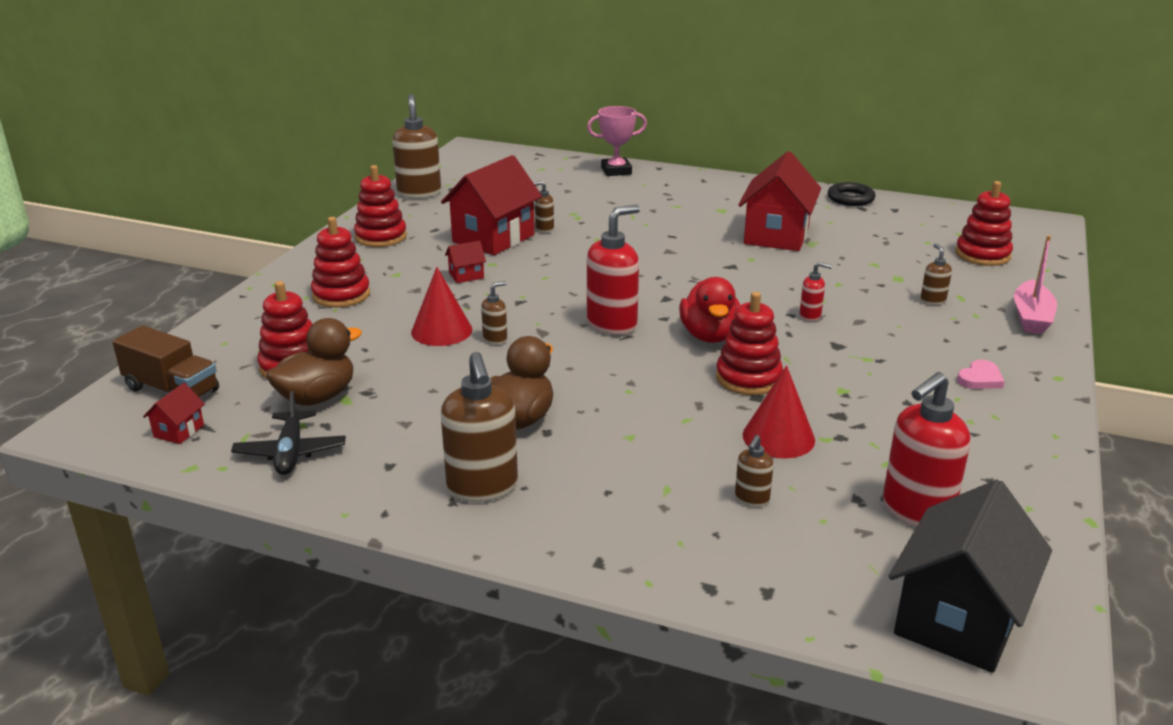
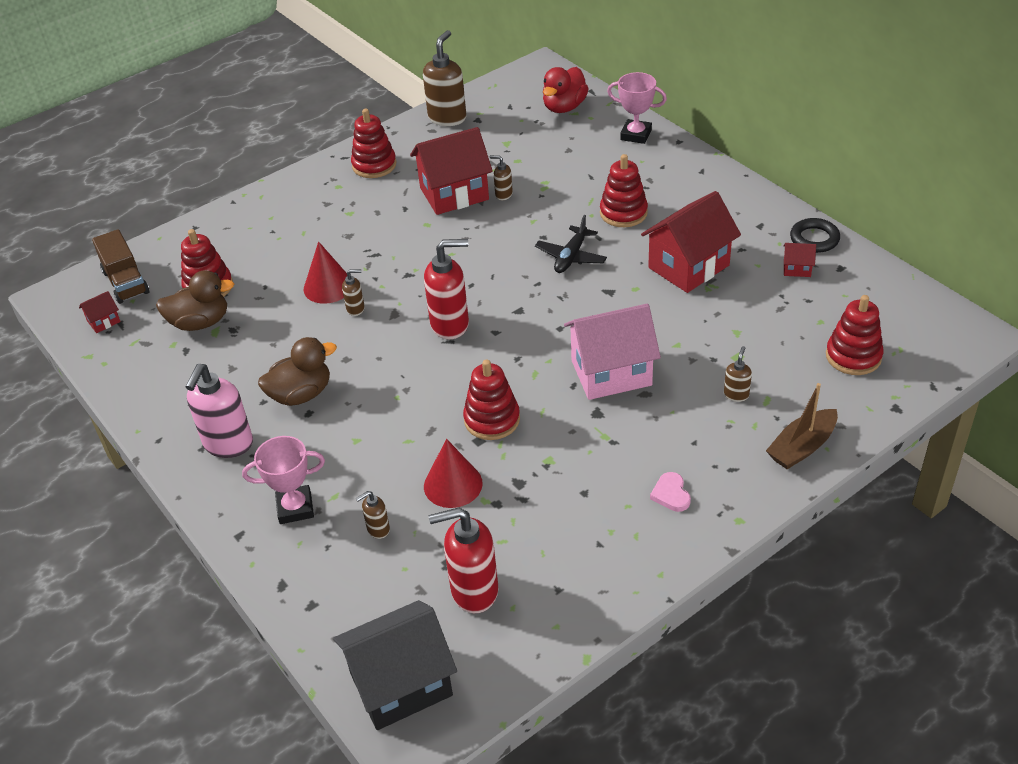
camera: 35 degrees right, 15 degrees up
(290, 452) = (148, 366): black plane -> black plane (571, 257)
(341, 295) = (295, 223): red stacking toy -> red stacking toy (623, 213)
(466, 275) = (396, 232): red house -> red house (797, 269)
(482, 487) = (228, 444): brown soap dispenser -> pink soap dispenser
(636, 514) = (295, 508): none -> pink trophy
(709, 336) = (509, 364): red duck -> red duck (564, 107)
(810, 316) = (611, 373): red soap dispenser -> pink house
(980, 378) = (671, 494): pink heart -> pink heart turned 90 degrees clockwise
(1031, 317) = (802, 447): pink boat -> brown boat

